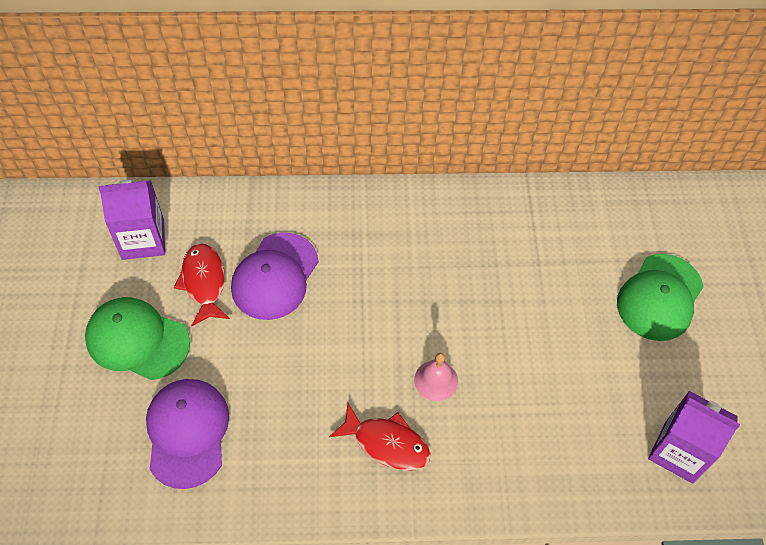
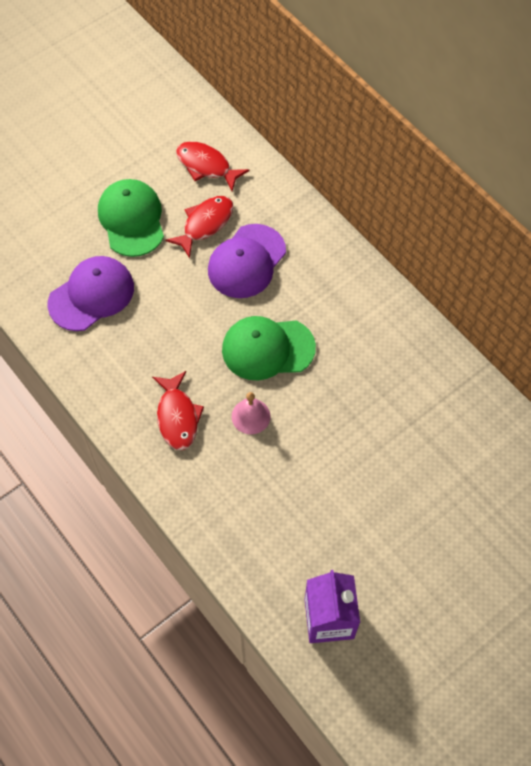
camera: 55 degrees right, 5 degrees up
(143, 240) = (206, 166): purple carton -> red fish
(275, 276) = (246, 261): purple cap -> purple cap turned 45 degrees counterclockwise
(659, 297) = (458, 529): green cap -> green cap (267, 349)

